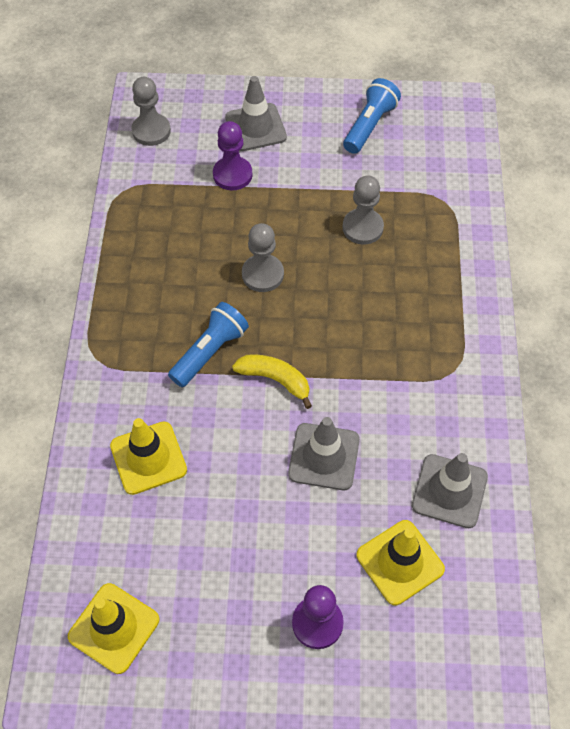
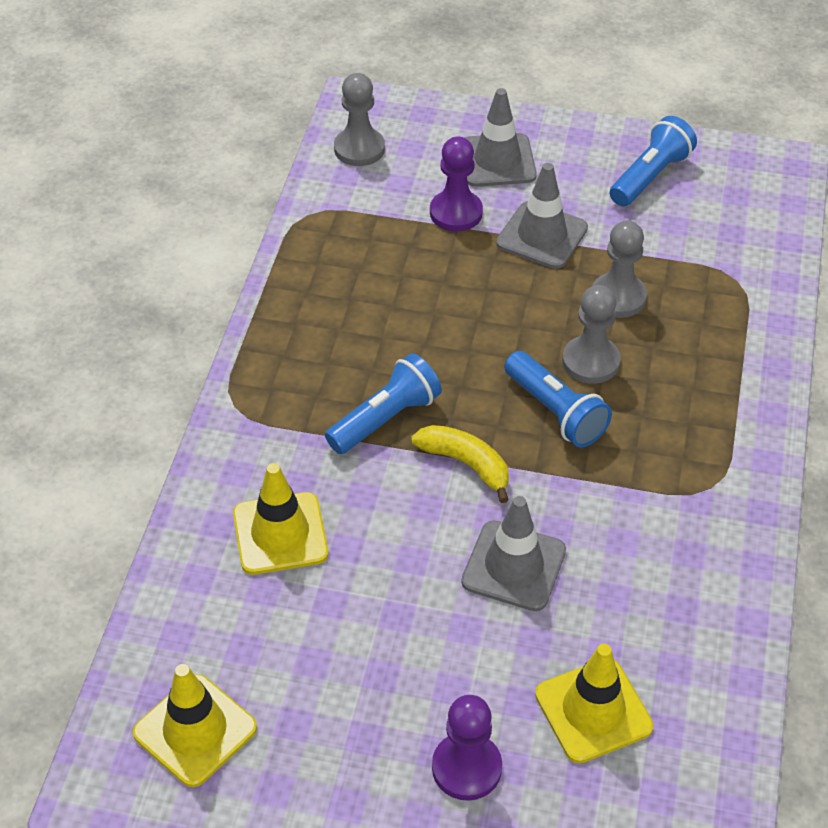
camera: 10 degrees right, 10 degrees down
(262, 274) = (473, 336): grey pawn -> grey pawn (590, 362)
(333, 328) = (555, 412): none -> blue flashlight
(449, 491) = (678, 633): grey traffic cone -> grey traffic cone (542, 235)

